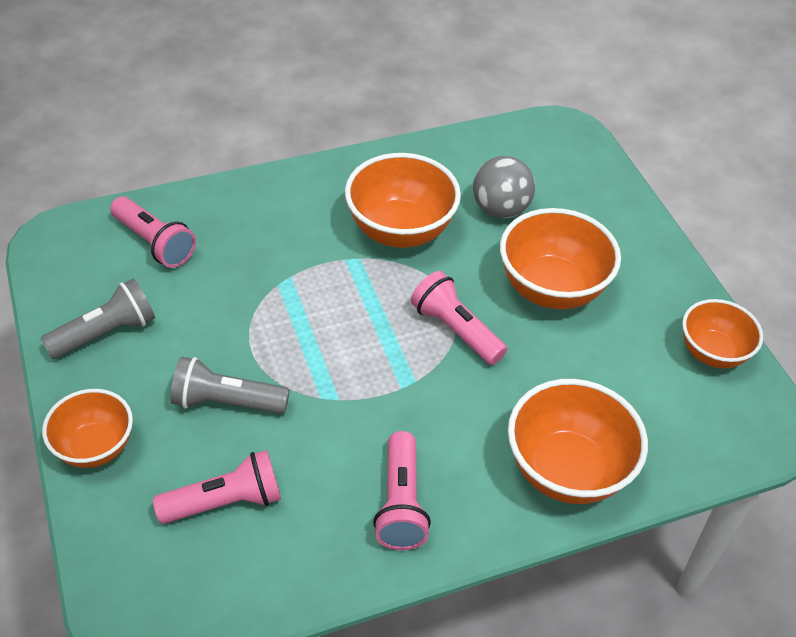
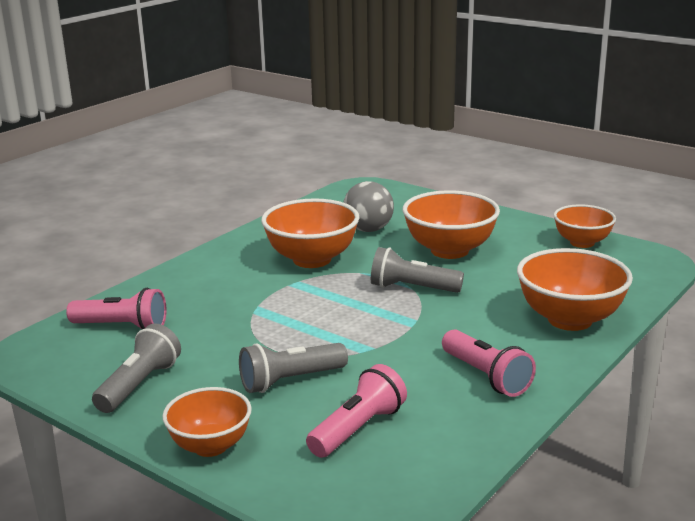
camera: 30 degrees left, 25 degrees down
(456, 330) = (412, 288): pink flashlight -> grey flashlight

